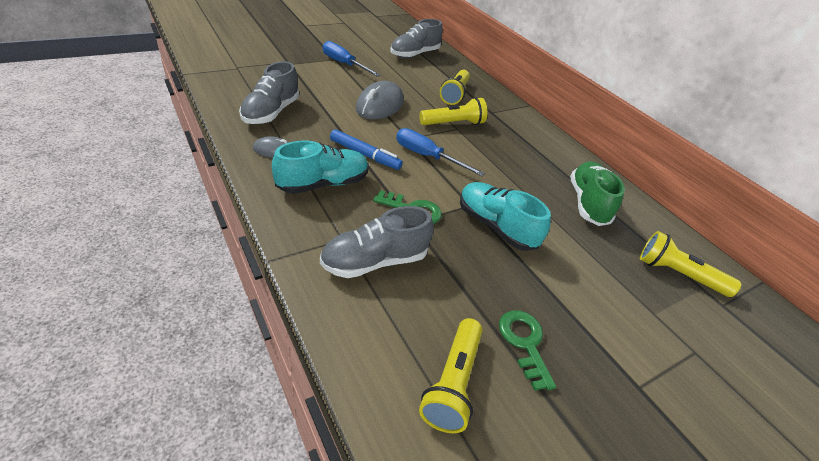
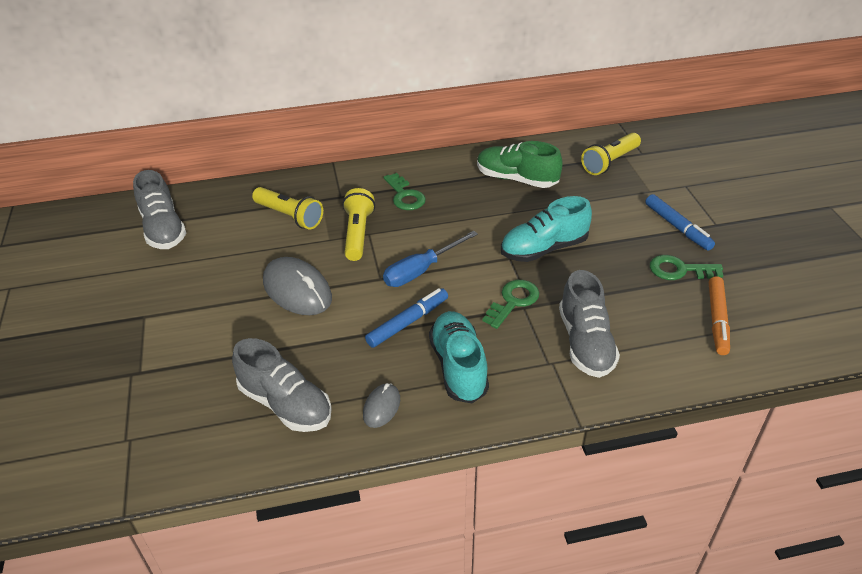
camera: 65 degrees left, 0 degrees up
(344, 64) = (165, 309): blue screwdriver -> none
(452, 383) = (717, 320): yellow flashlight -> orange marker
(514, 141) = (405, 196): none -> green key
(604, 342) = (677, 227): none -> blue marker

